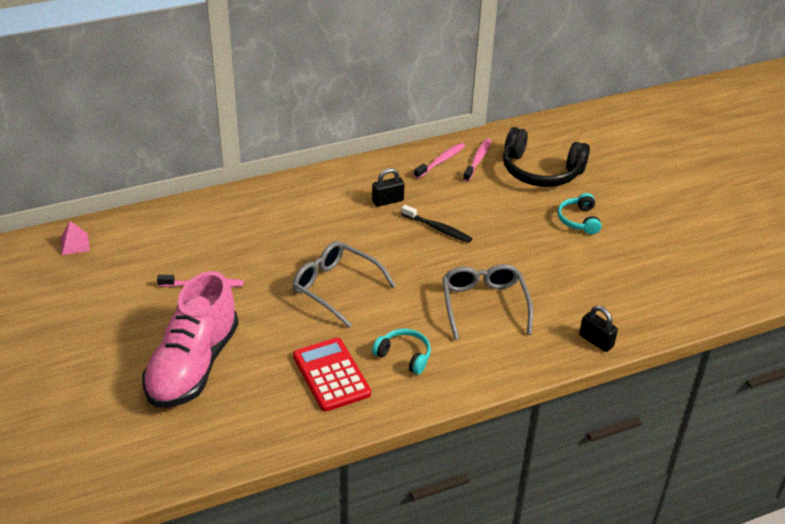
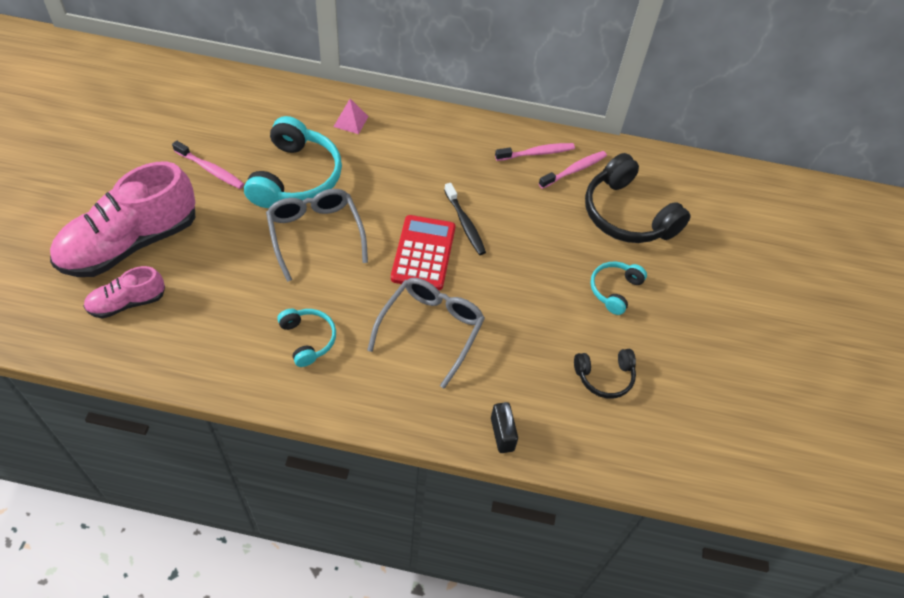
camera: 30 degrees right, 15 degrees up
(75, 244) = (150, 76): pink pyramid -> pink pyramid (351, 121)
(237, 405) = (127, 302): none -> pink shoe
(279, 258) = (296, 177): none -> turquoise headphones
(331, 375) = (228, 320): red calculator -> red calculator (423, 253)
(387, 201) = (446, 169): black padlock -> none
(624, 274) = (604, 377): none -> black headphones

